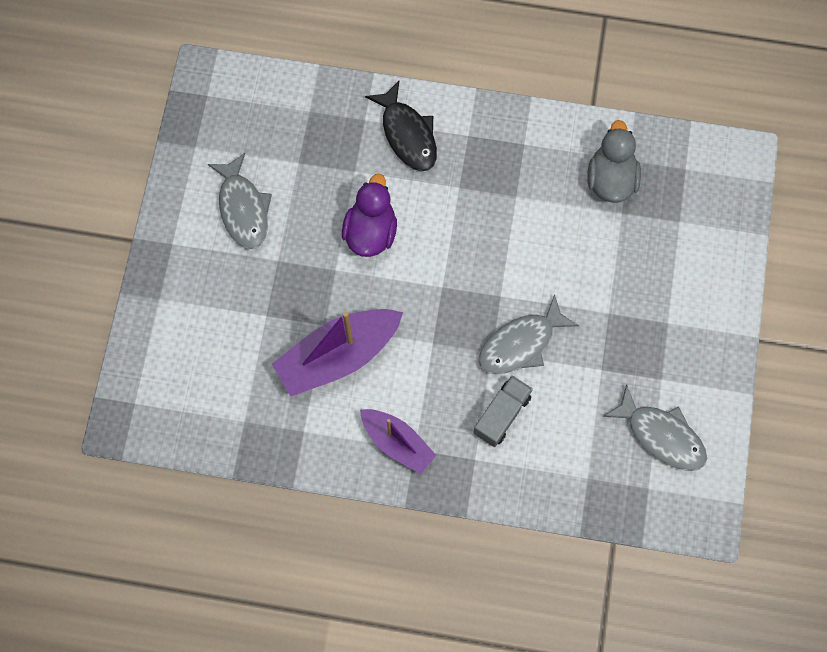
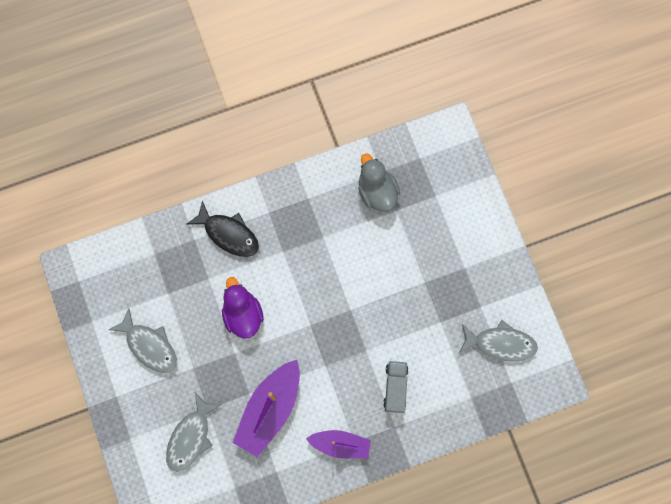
camera: 30 degrees left, 5 degrees up
(520, 343) = (381, 334): grey fish -> grey fish (190, 437)

